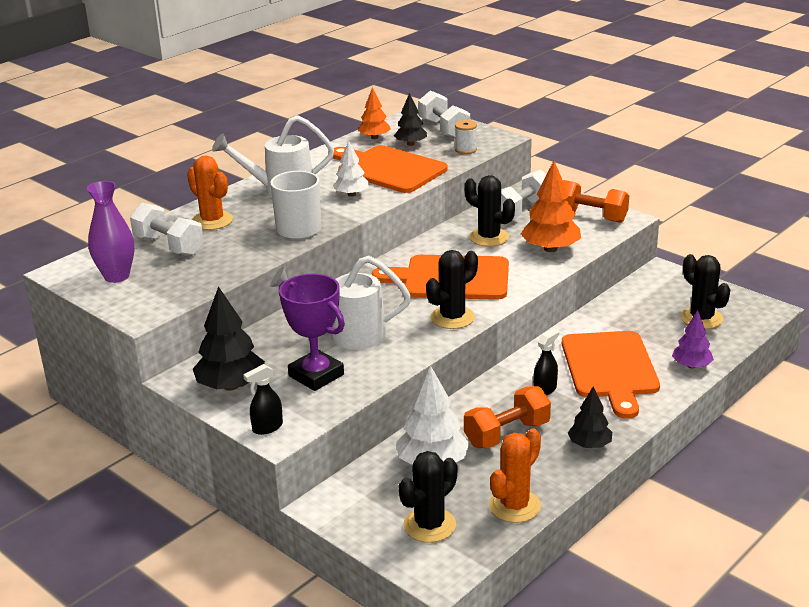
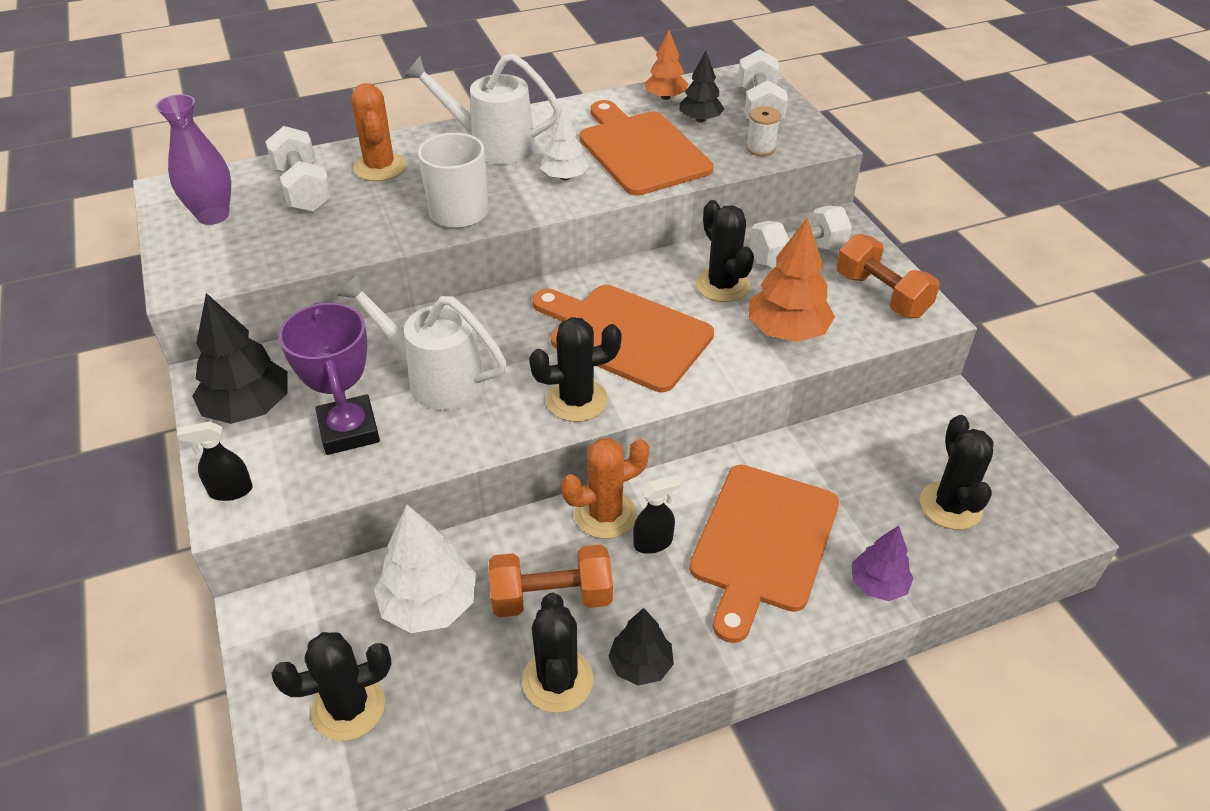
camera: 25 degrees right, 15 degrees up
(514, 506) = (470, 726): orange cactus -> orange cactus (605, 514)
(547, 468) = (557, 680): none -> black cactus

